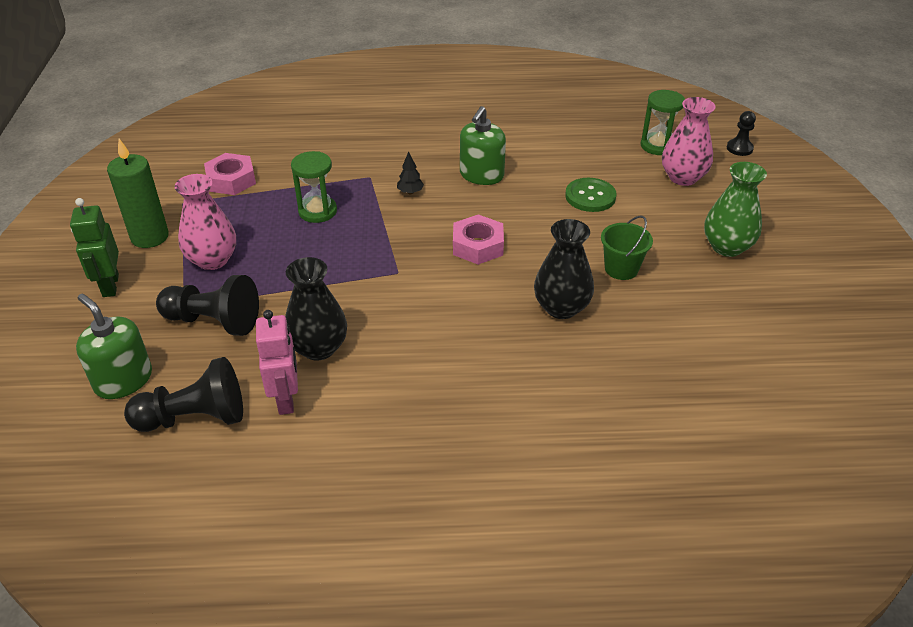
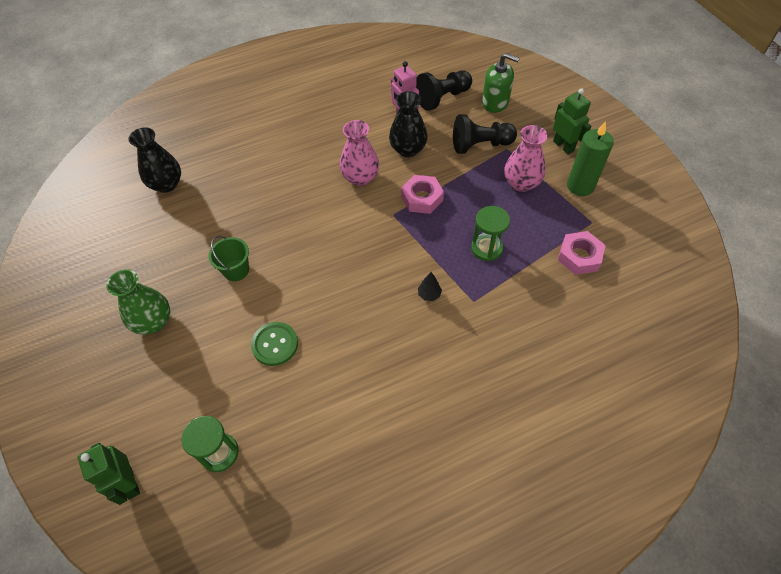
camera: 160 degrees right, 15 degrees up
(478, 246) = (349, 256): pink nut -> pink nut (422, 198)
(481, 175) = (379, 338): green soap dispenser -> none
(561, 308) = (272, 223): black vase -> black vase (166, 184)
(682, 177) = (191, 405): pink vase -> pink vase (360, 177)
(739, 148) = (129, 483): black pawn -> green robot

